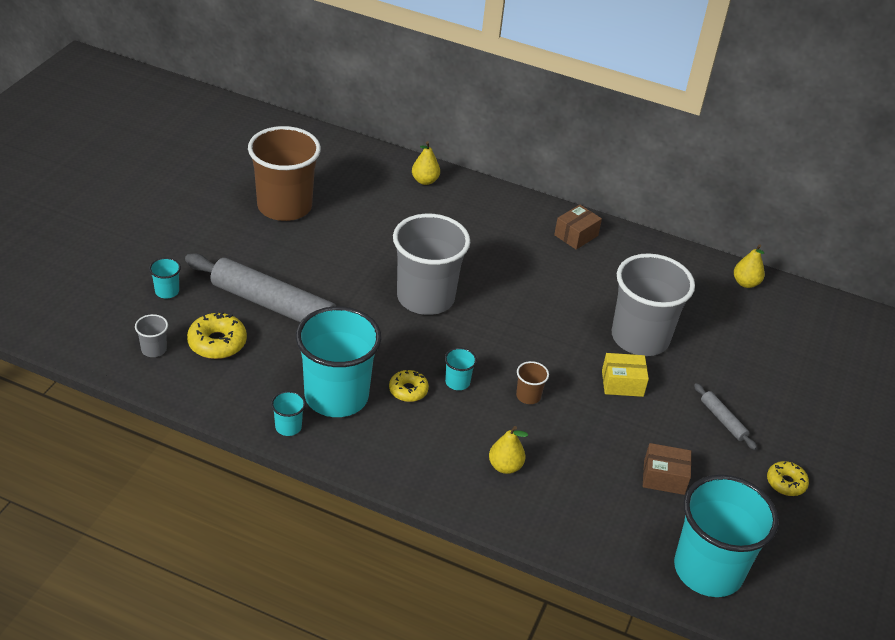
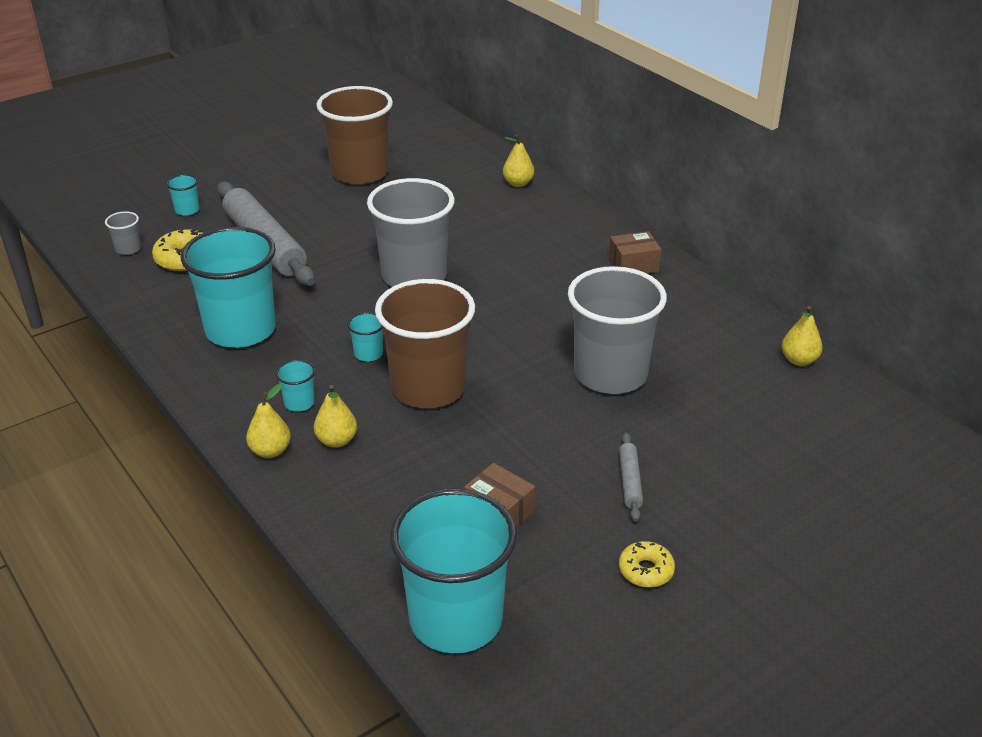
camera: 35 degrees right, 5 degrees down
(288, 427) = (171, 340): turquoise cup -> turquoise cup (299, 403)
(408, 390) = (312, 346): yellow donut -> none
(465, 494) = (270, 451): none -> yellow pear
(528, 396) = (428, 388): brown cup -> brown cup, size x2.50
(622, 383) = (545, 409): yellow box -> none

